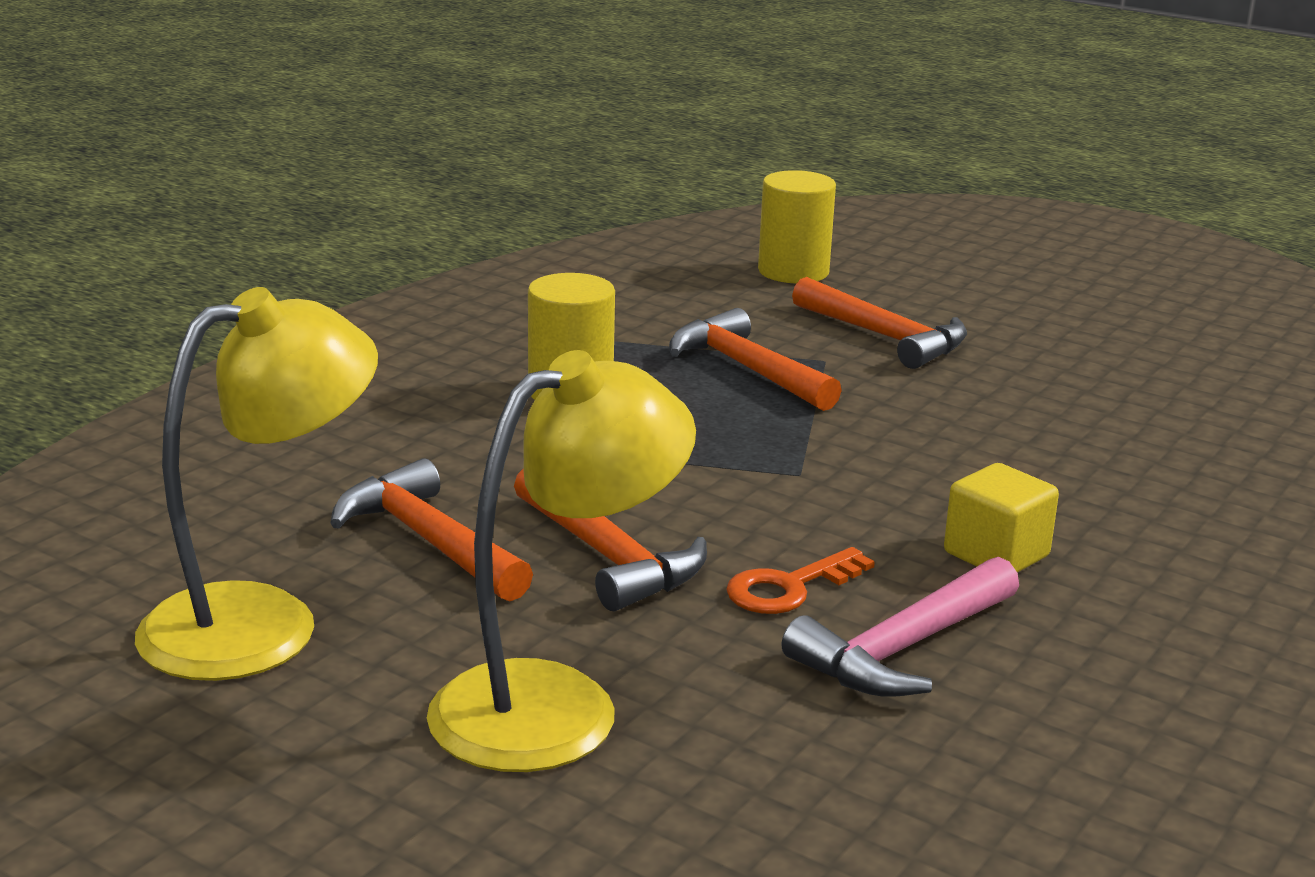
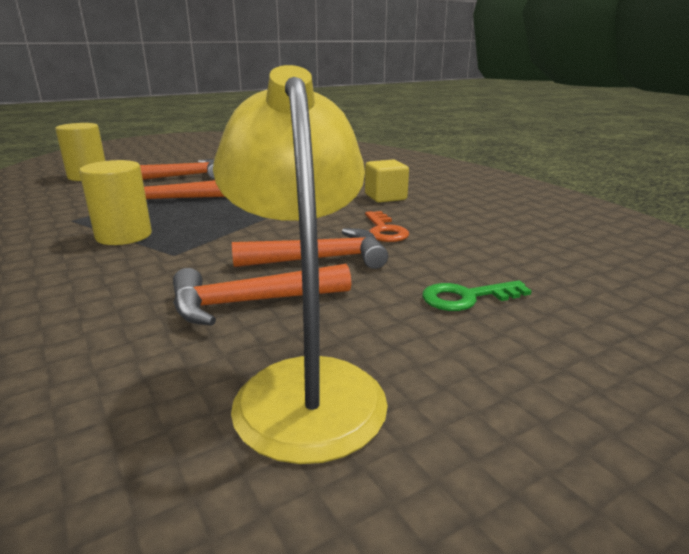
camera: 65 degrees left, 0 degrees up
(557, 704) = (467, 297): yellow lamp -> green key
(903, 648) = (449, 222): pink hammer -> none

